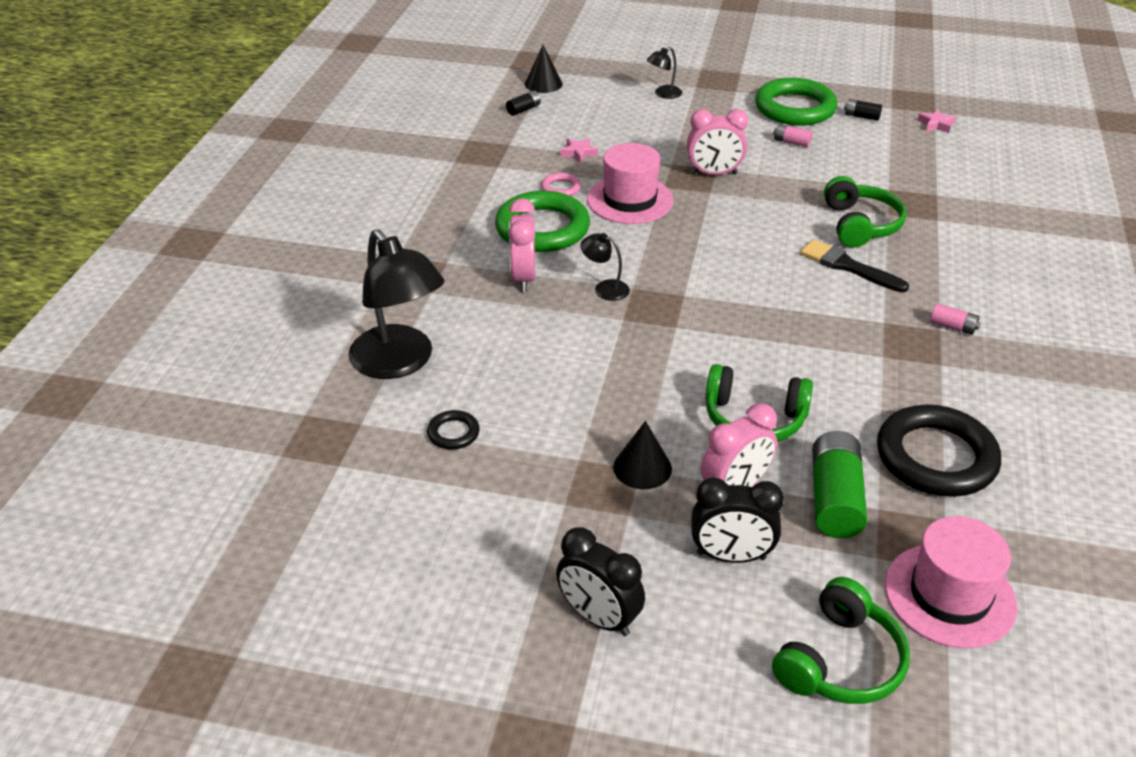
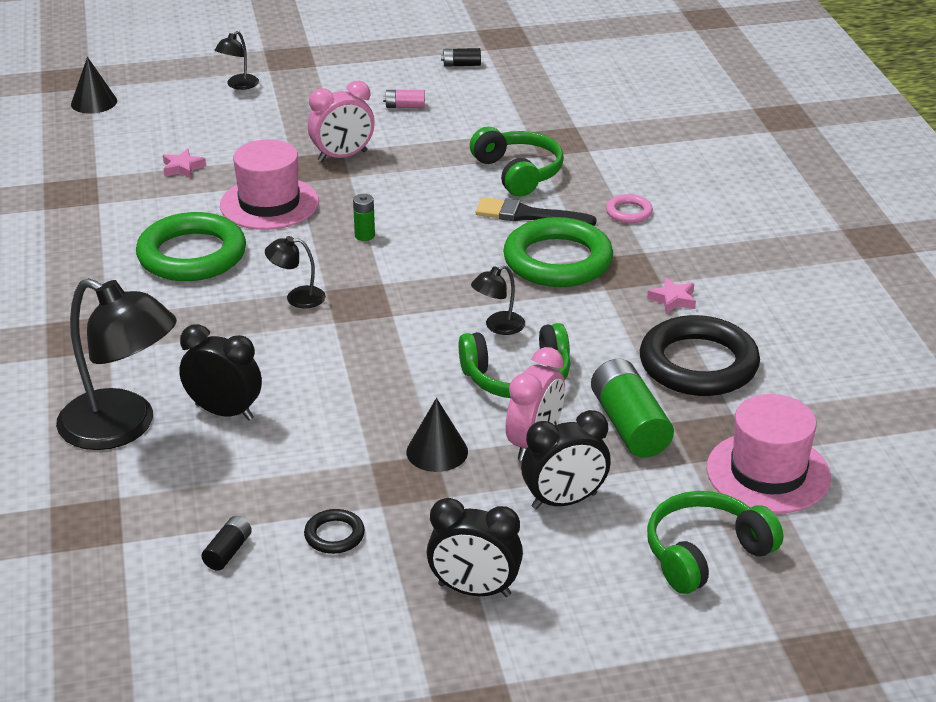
camera: 25 degrees left, 5 degrees down
(453, 433) = (226, 476): black ring -> black ring (334, 535)
(486, 374) = (224, 412): none -> black clock
(523, 109) = (89, 135): black battery -> black battery (228, 552)
(523, 278) = (203, 309): pink clock -> none
(561, 188) = (186, 209): pink ring -> pink ring (629, 212)
(693, 248) = (364, 235): none -> green battery
(763, 364) = (498, 327): none -> black lamp
(795, 108) = (388, 71): green ring -> green ring (557, 260)
(840, 661) = (705, 554): green headphones -> green headphones turned 135 degrees counterclockwise
(936, 124) = (539, 57): pink star -> pink star (673, 299)
(953, 326) = (654, 246): pink battery -> none

